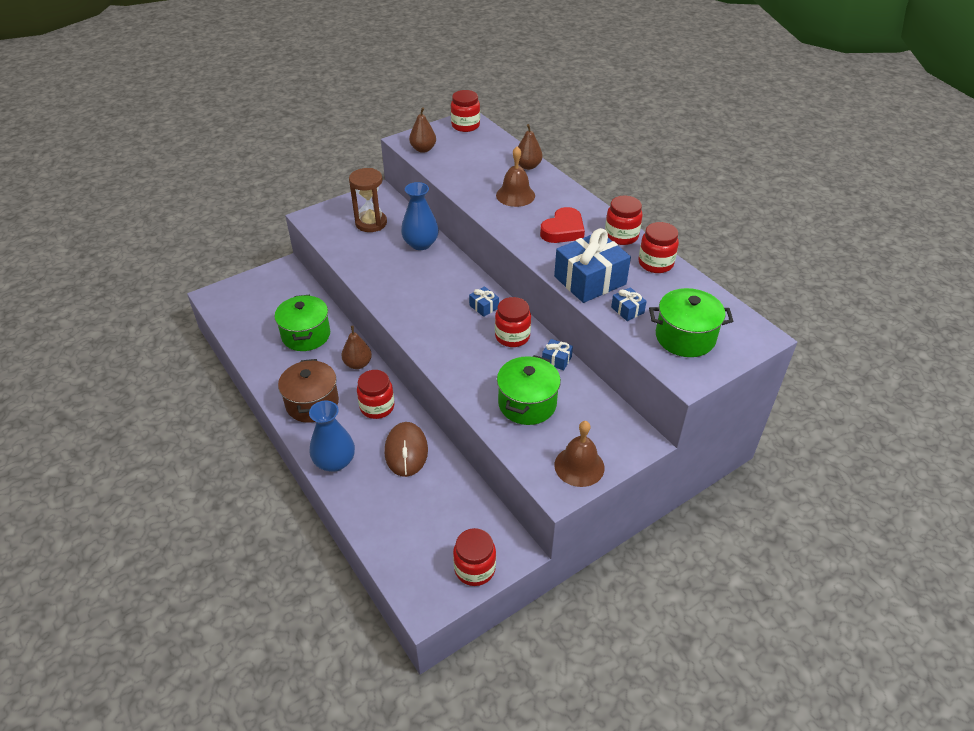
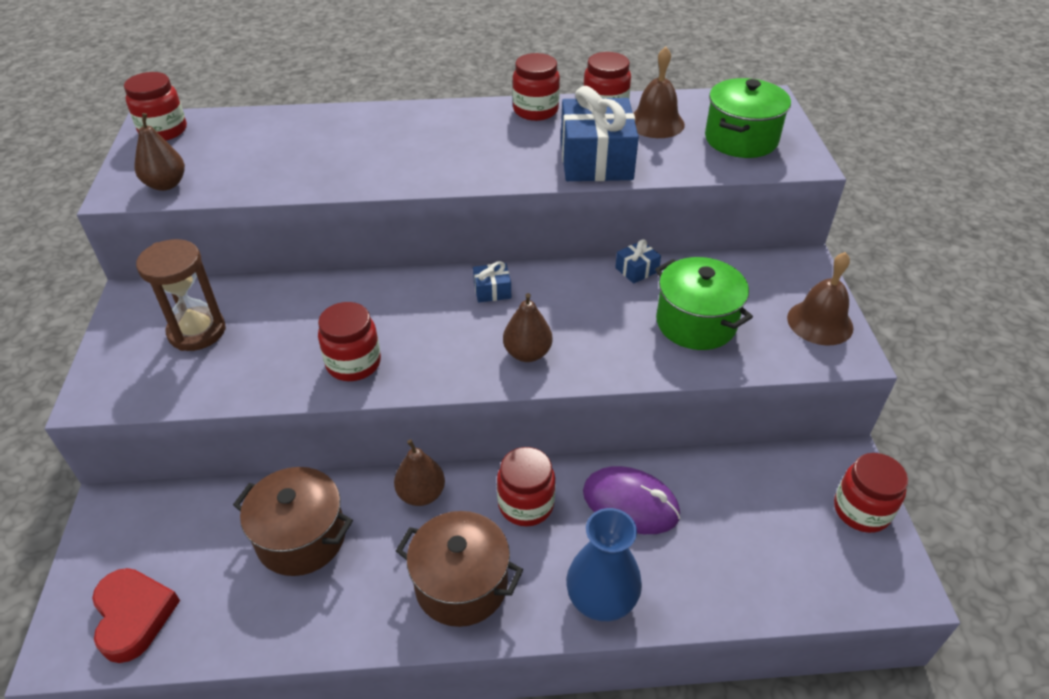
camera: 60 degrees left, 0 degrees up
(306, 335) = (301, 537): green pot -> brown pot
(406, 451) = (630, 503): brown mouse -> purple mouse
(420, 244) = (304, 299): blue vase -> none
(512, 336) = (568, 288): red jar -> red jar (353, 363)
(515, 195) = (373, 149): brown bell -> brown bell (656, 123)
(528, 166) = (323, 119): brown pear -> brown pear (527, 353)
(563, 230) = (484, 143): red heart -> red heart (133, 616)
(627, 310) = (669, 156): blue gift -> none

